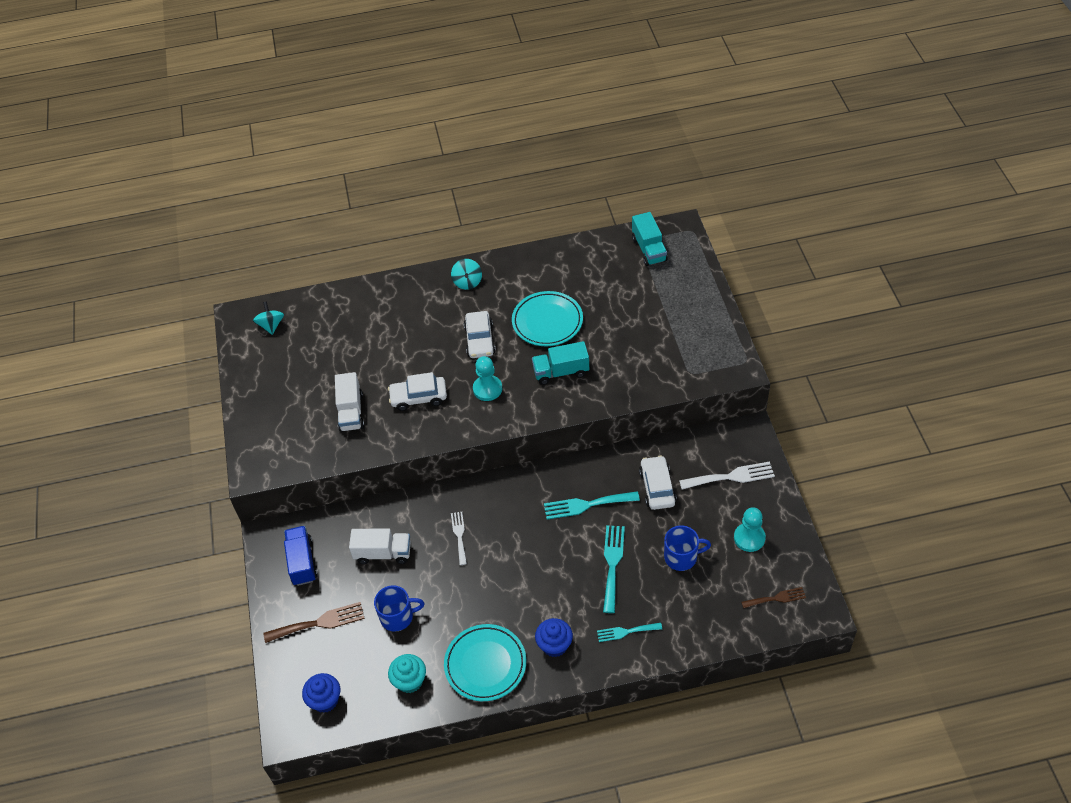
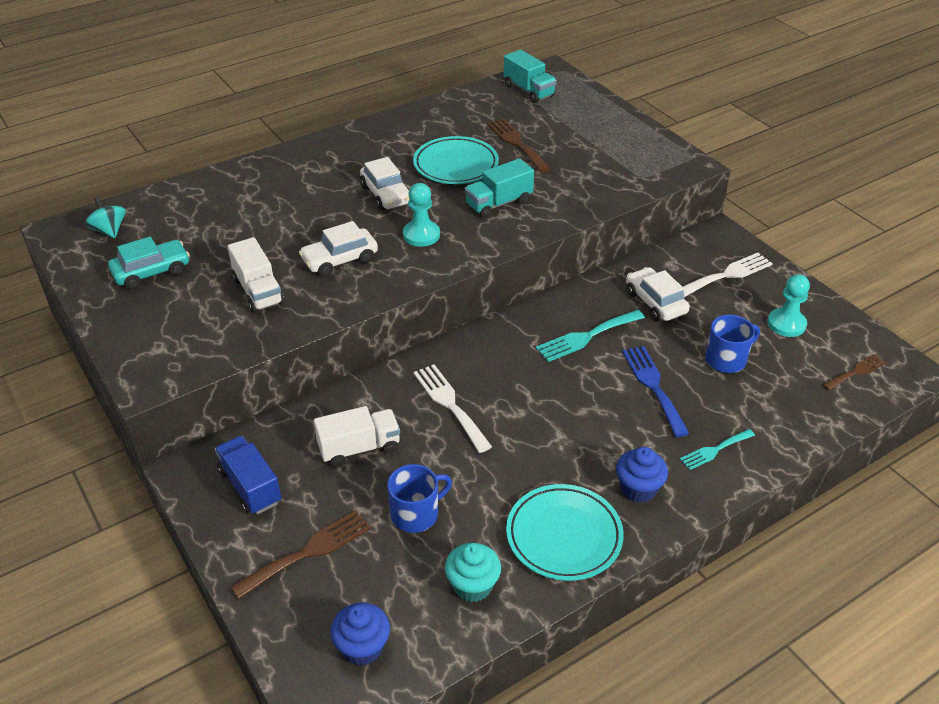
camera: 25 degrees left, 10 degrees down
(286, 373) = (151, 272): none -> turquoise car
(459, 535) = (450, 404): white fork -> white fork, size x1.57
(467, 282) = (342, 149): turquoise spinning top -> none
(607, 309) = (517, 143): none -> brown fork
(612, 564) = (653, 386): turquoise fork -> blue fork

